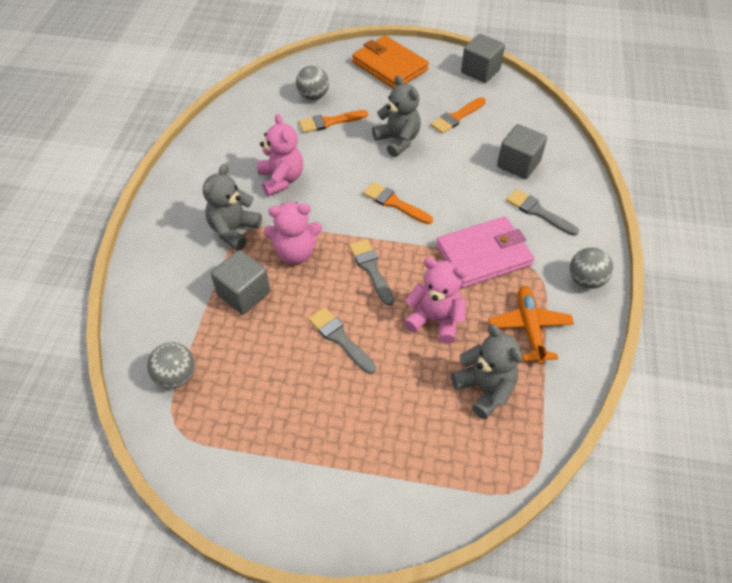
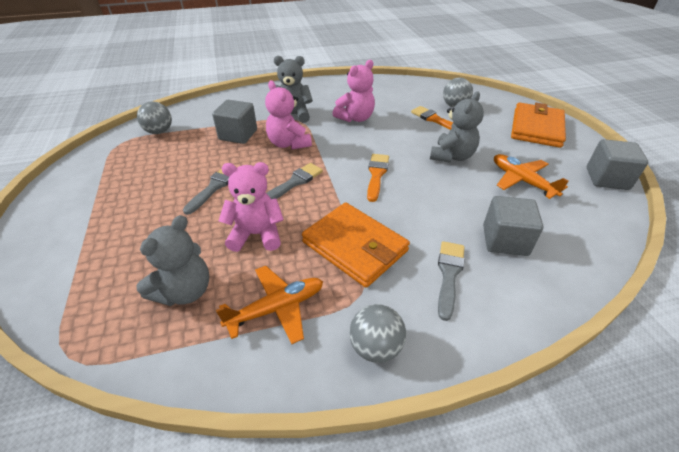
camera: 65 degrees right, 10 degrees down
(435, 320) = (256, 234): pink teddy bear -> pink teddy bear turned 90 degrees counterclockwise
(456, 117) = (522, 181): orange brush -> orange plane
(483, 255) = (355, 246): pink wallet -> orange wallet

